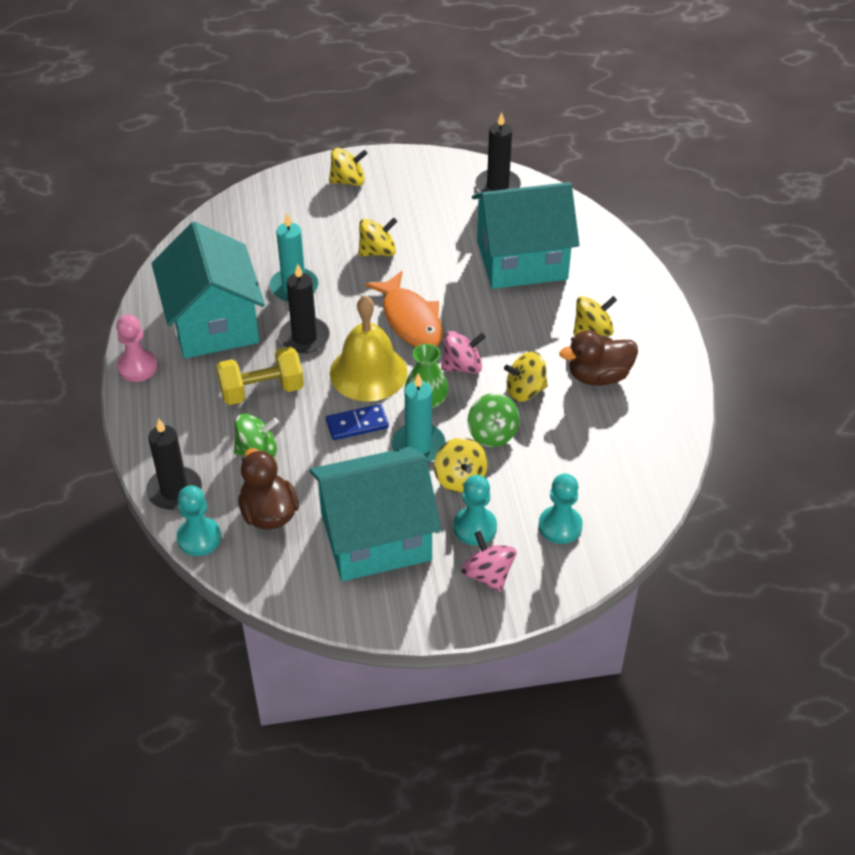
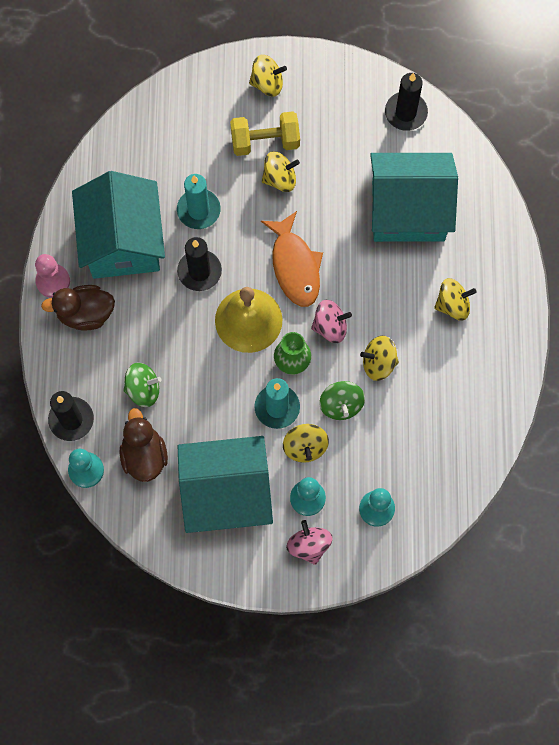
camera: 10 degrees right, 25 degrees up
(262, 390) = (155, 325): yellow dumbbell -> yellow dumbbell (265, 141)
(357, 424) = (230, 375): blue domino -> none
(598, 376) = (445, 357): brown duck -> brown duck (85, 314)

